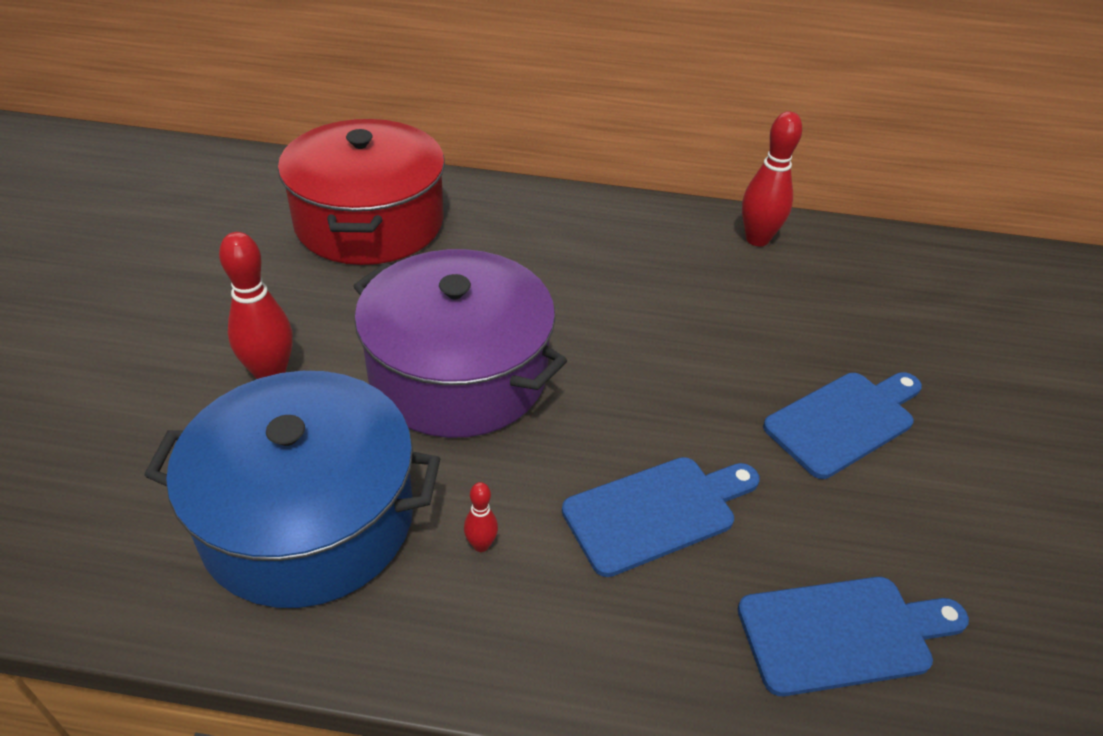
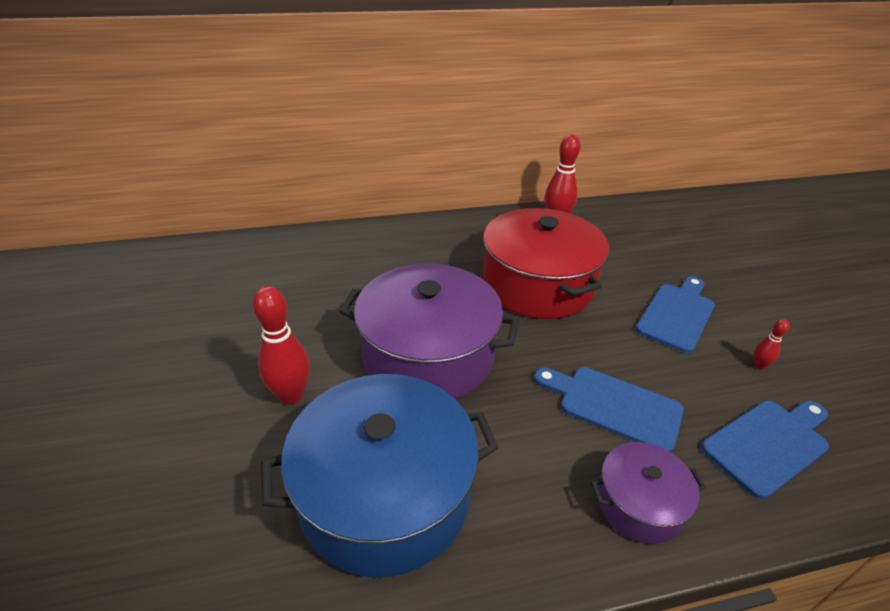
camera: 20 degrees left, 5 degrees down
(369, 222) = (301, 269): red pot -> red pot (537, 284)
(481, 545) = (519, 468): red bowling pin -> red bowling pin (759, 365)
(602, 638) = (639, 503): none -> purple pot
(656, 512) = (613, 406): blue cutting board -> blue cutting board turned 105 degrees counterclockwise

